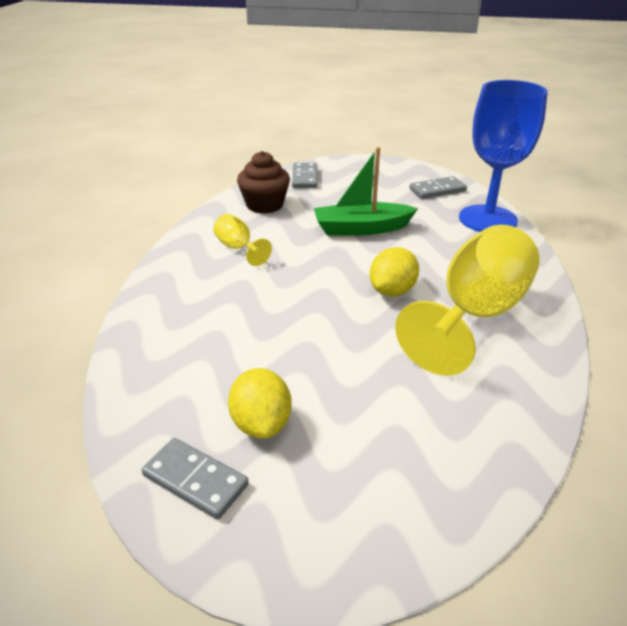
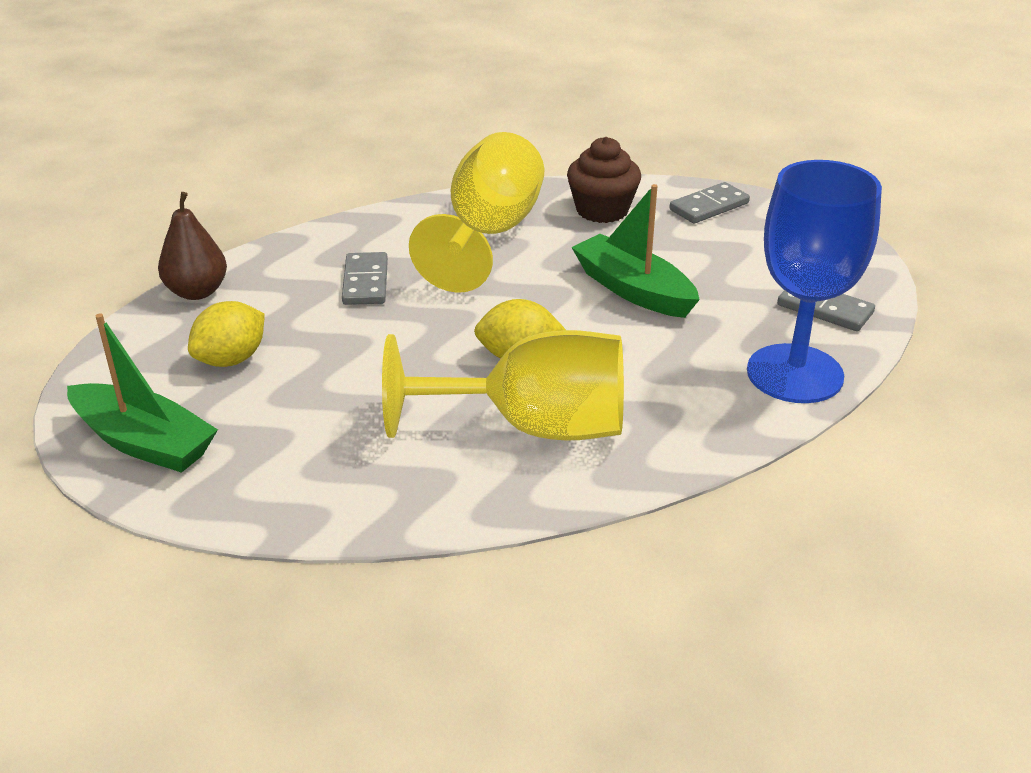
camera: 55 degrees right, 0 degrees up
(132, 408) = (197, 292): none -> brown pear
(195, 480) = (143, 356): grey domino -> grey domino (365, 282)
(238, 248) = (489, 234): yellow goblet -> yellow goblet, size x2.19
(338, 528) = (144, 442): none -> green boat

